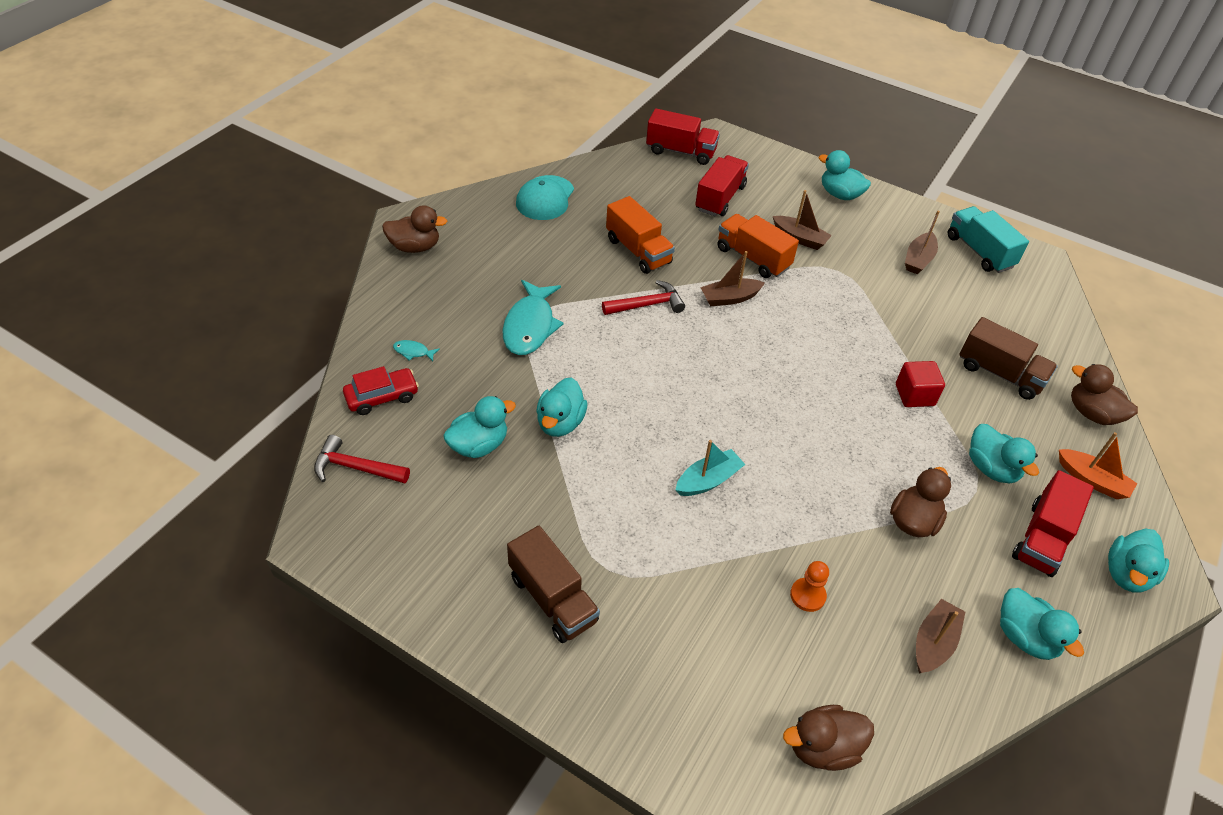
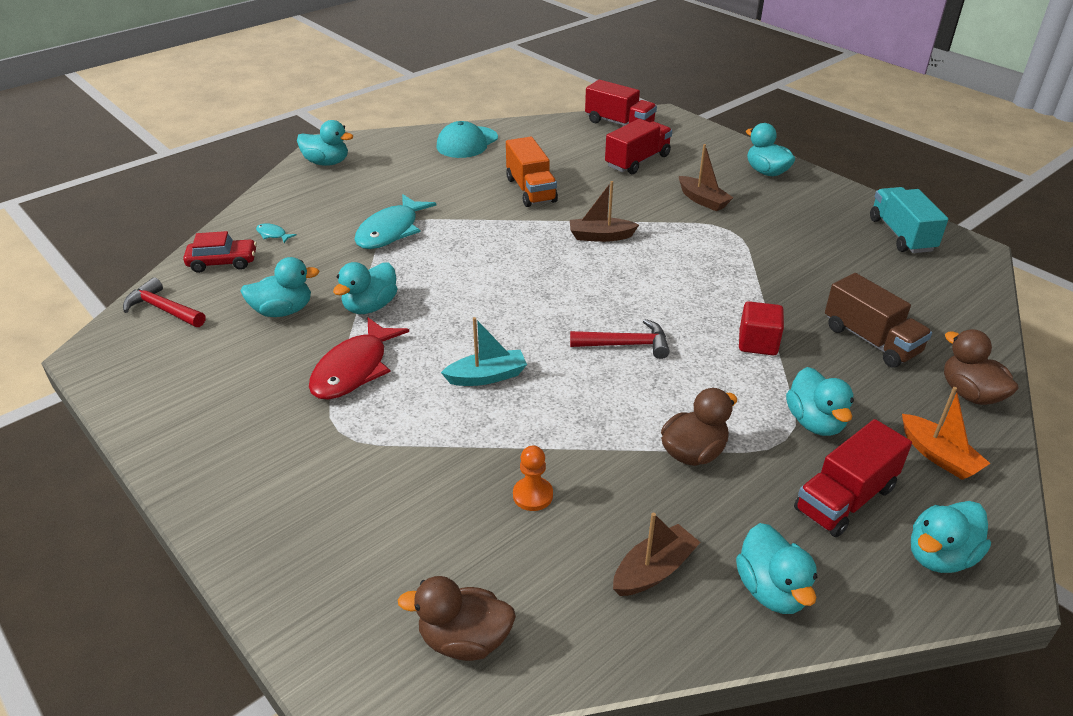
camera: 20 degrees right, 10 degrees down
(415, 247) = (327, 163): brown duck -> turquoise duck
(553, 598) = (269, 443): brown truck -> none
(585, 499) = (354, 369): none -> red fish
(647, 305) = (514, 230): red hammer -> red hammer (626, 344)
(752, 258) = (643, 209): orange truck -> none
(918, 259) = (825, 232): brown boat -> none

